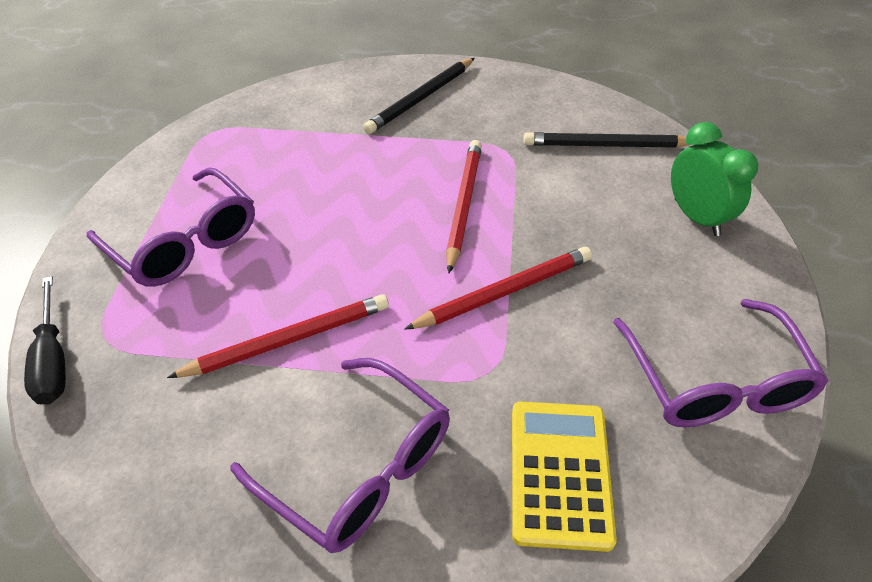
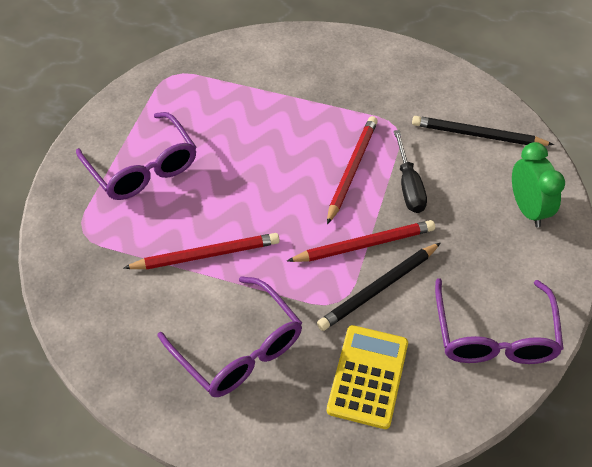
camera: 10 degrees right, 5 degrees up
(53, 360) = (49, 242): black screwdriver -> black screwdriver (408, 186)
(421, 98) = (340, 68): black pencil -> black pencil (378, 288)

